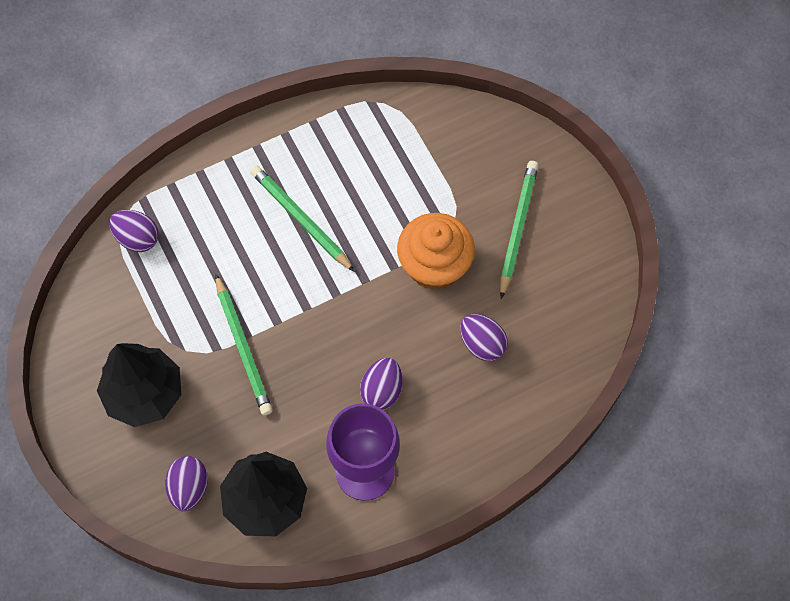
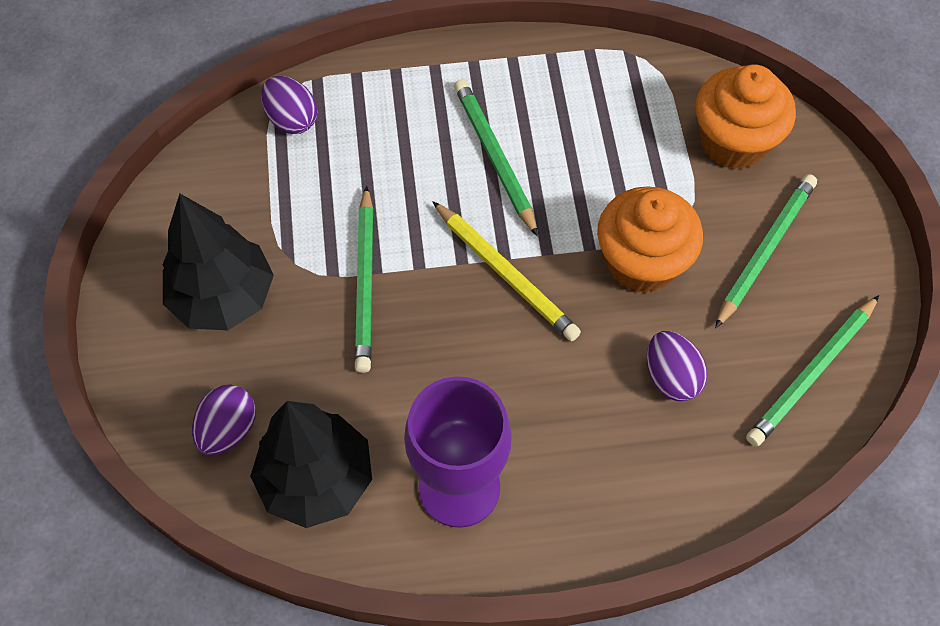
camera: 20 degrees right, 5 degrees down
(341, 307) = (506, 274): none -> yellow pencil
(382, 390) = (519, 392): purple egg -> none
(470, 150) = (733, 142): none -> orange cupcake
(576, 309) = (811, 373): none -> green pencil

